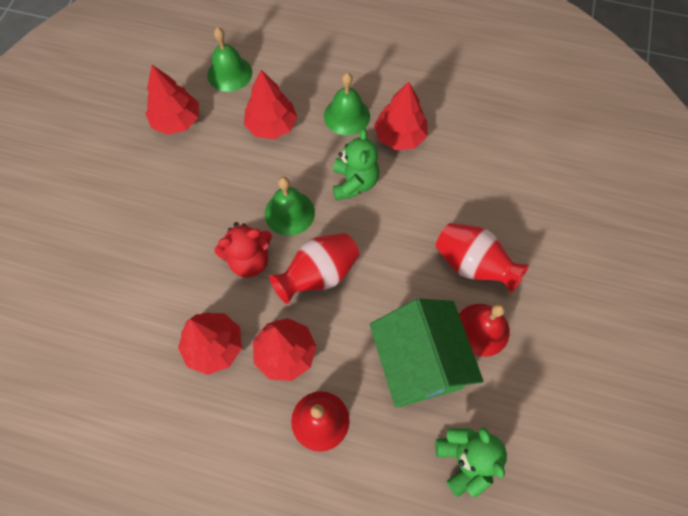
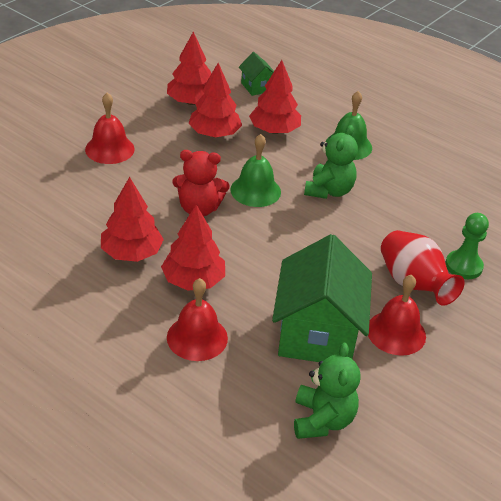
camera: 20 degrees right, 25 degrees down
(128, 220) = (109, 149): none -> red bell
(229, 73) = (257, 87): green bell -> green house
(319, 275) = (257, 240): red vase -> none
(400, 136) = (392, 174): red tree -> red tree (214, 134)
(504, 223) = (463, 266): none -> green pawn

